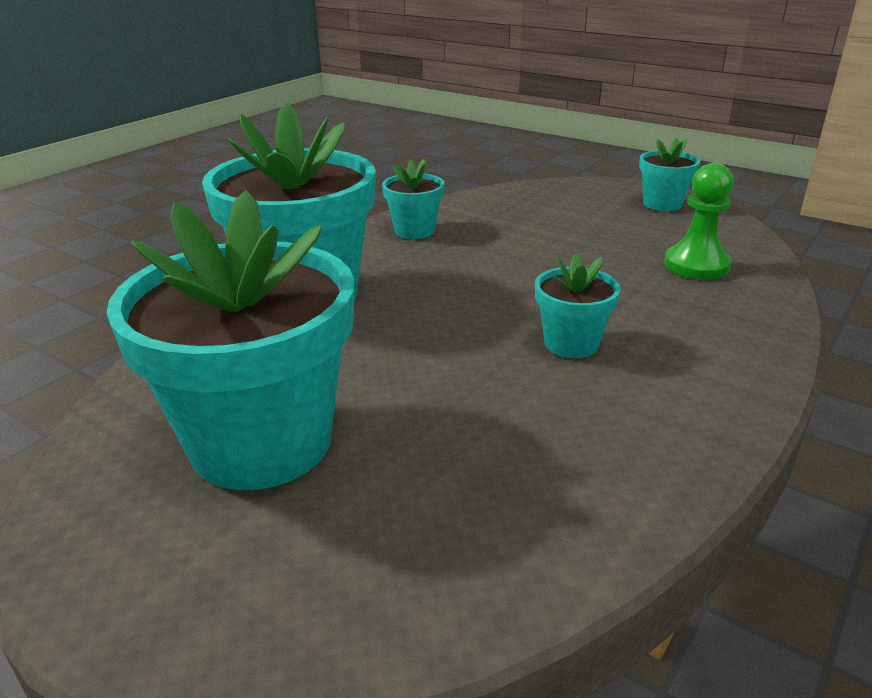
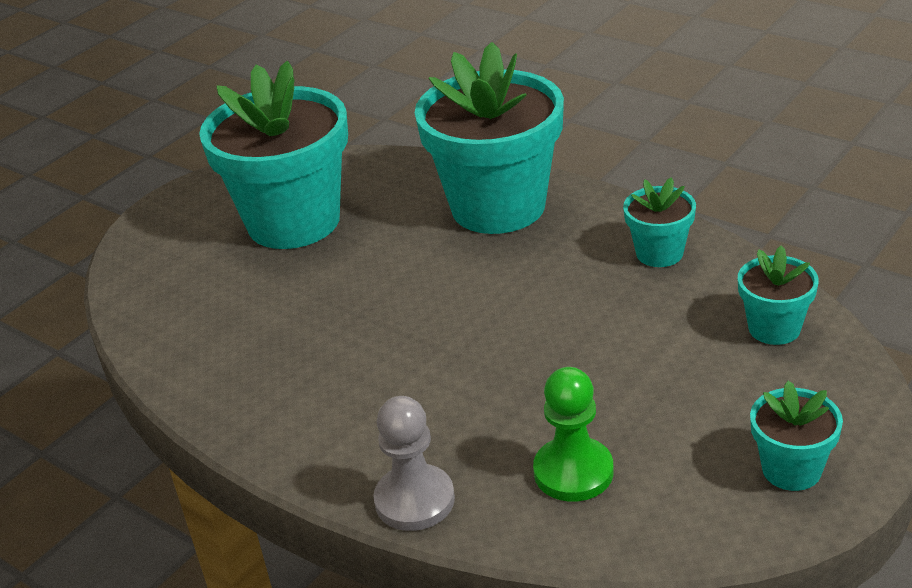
camera: 95 degrees right, 5 degrees up
(571, 343) = (400, 361): turquoise flower pot -> turquoise flower pot (774, 328)
(765, 328) = (414, 500): none -> grey pawn

